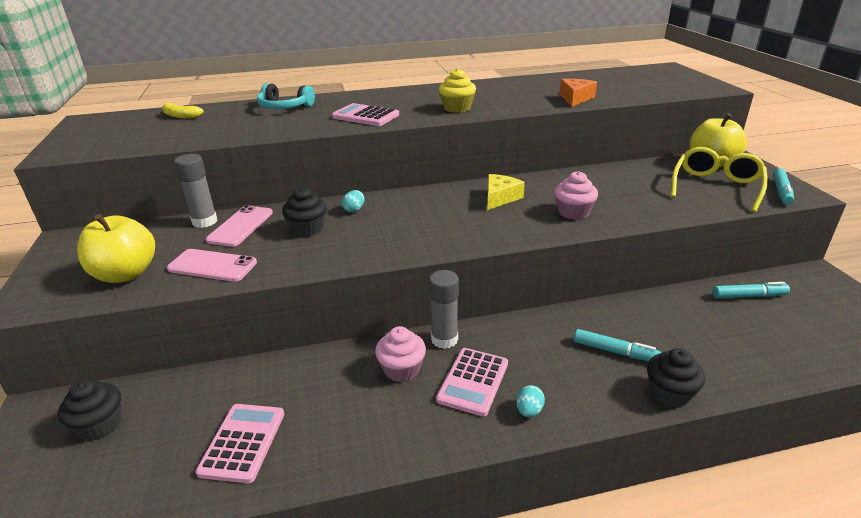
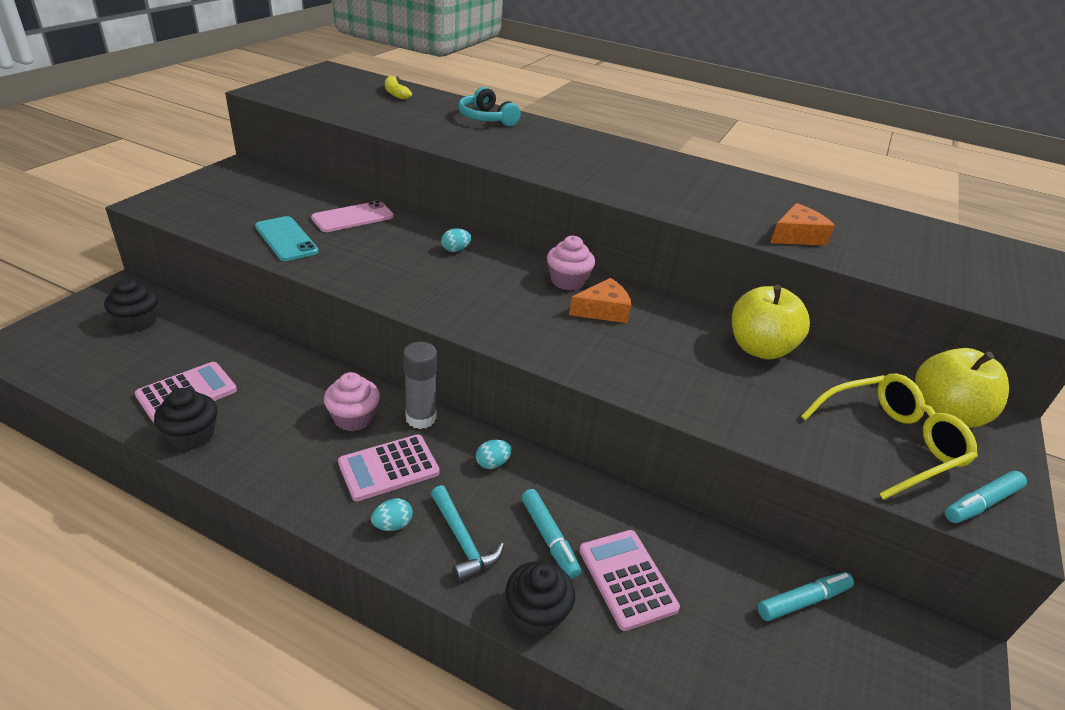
camera: 35 degrees right, 5 degrees up
(126, 274) = (230, 214): yellow apple -> yellow apple (759, 348)
(205, 222) = (336, 200): grey glue stick -> none
(212, 266) = (286, 239): pink phone -> turquoise phone
(307, 229) = (393, 246): black cupcake -> black cupcake (192, 435)
(365, 116) = (535, 157): pink calculator -> pink calculator (627, 579)
(457, 108) = (638, 188): yellow cupcake -> none
(500, 198) = (603, 310): yellow cheese -> orange cheese
(525, 335) = (492, 463): none -> turquoise egg
(573, 212) = (651, 367): pink cupcake -> pink cupcake (567, 281)
(579, 388) = (463, 541): none -> turquoise hammer
(749, 296) = (803, 601): turquoise marker -> turquoise marker turned 60 degrees counterclockwise

